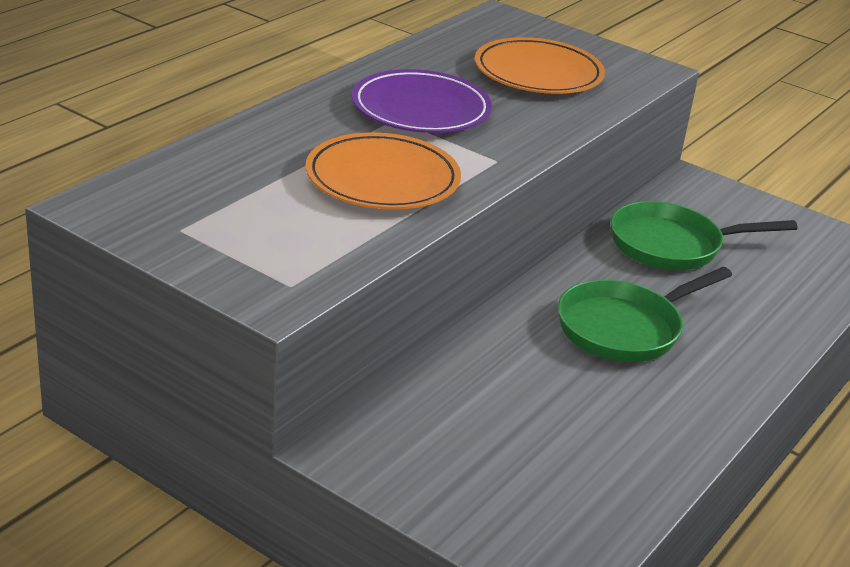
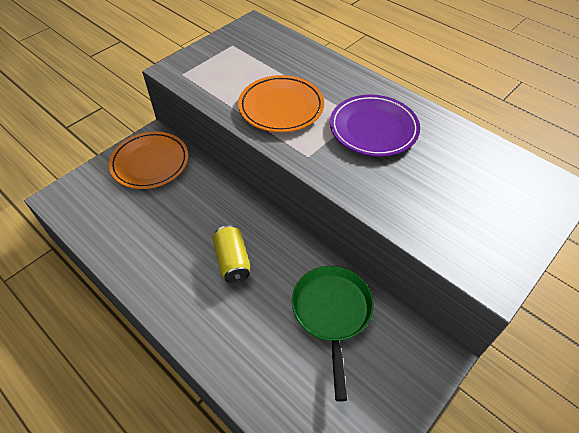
camera: 100 degrees right, 20 degrees up
(538, 73) = (453, 196): orange plate -> orange plate (150, 162)
(624, 328) = (233, 261): green pan -> yellow can

